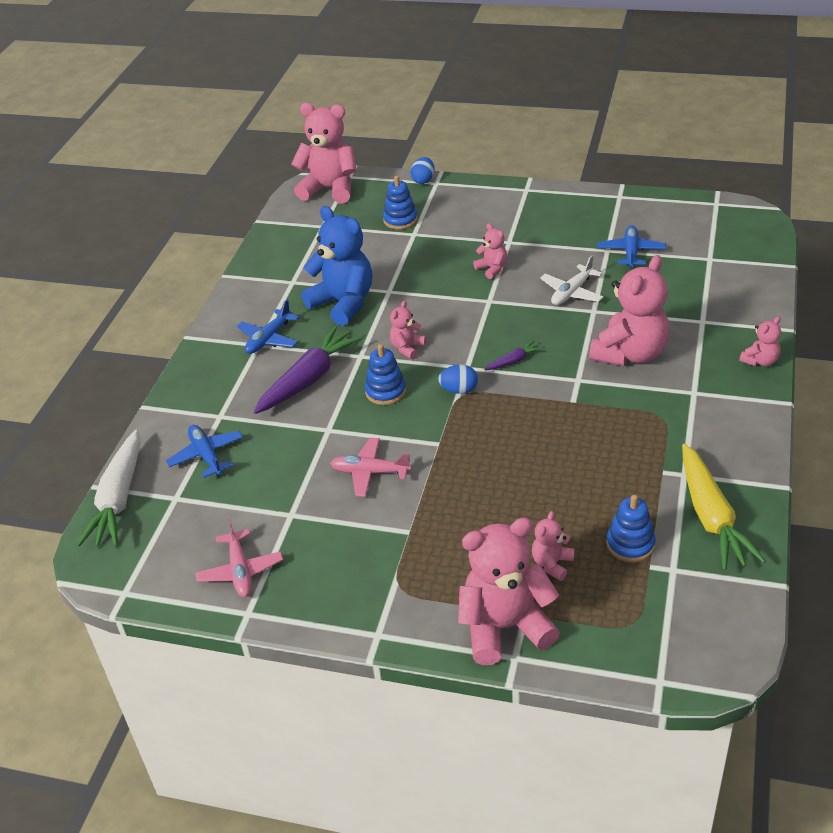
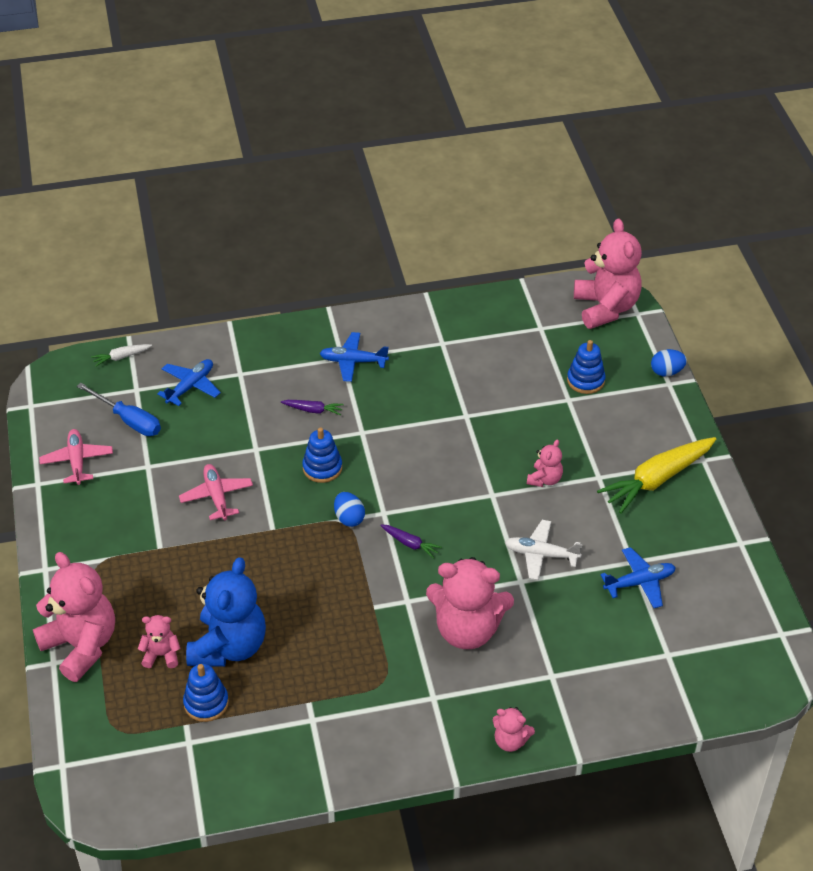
camera: 60 degrees right, 5 degrees up
(119, 499) = (121, 357): white carrot -> white carrot, size x0.46
(215, 514) = (128, 420): none -> blue screwdriver
(240, 571) = (77, 461): pink plane -> pink plane turned 120 degrees clockwise
(309, 379) = (313, 410): purple carrot -> purple carrot, size x0.46
(343, 303) = (430, 391): blue teddy bear -> blue teddy bear (229, 646)
(407, 348) = (389, 460): pink teddy bear -> none
(711, 517) = (265, 754): yellow carrot -> yellow carrot (657, 480)

